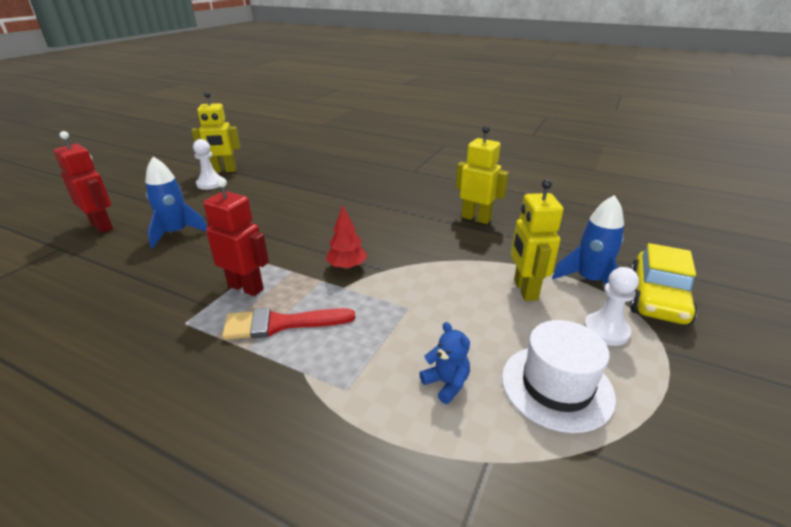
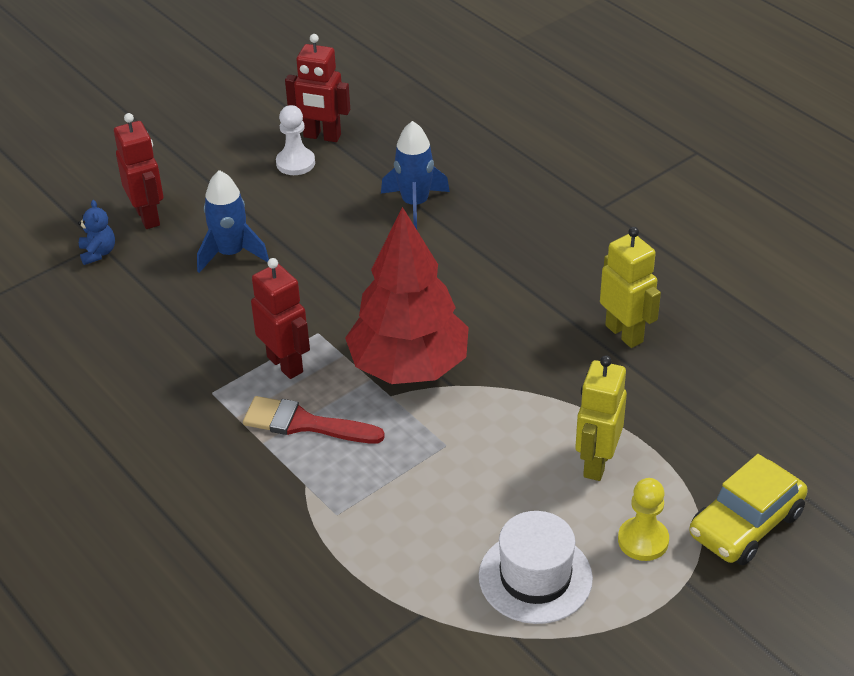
camera: 25 degrees right, 10 degrees up
(224, 171) = (322, 136): yellow robot -> red robot
(347, 266) = (409, 367): red tree -> red tree, size x2.36
(446, 383) = (431, 539): blue teddy bear -> blue teddy bear (98, 253)
(589, 280) = (687, 475): blue rocket -> blue rocket (415, 204)
(606, 330) = (643, 540): white pawn -> yellow pawn

